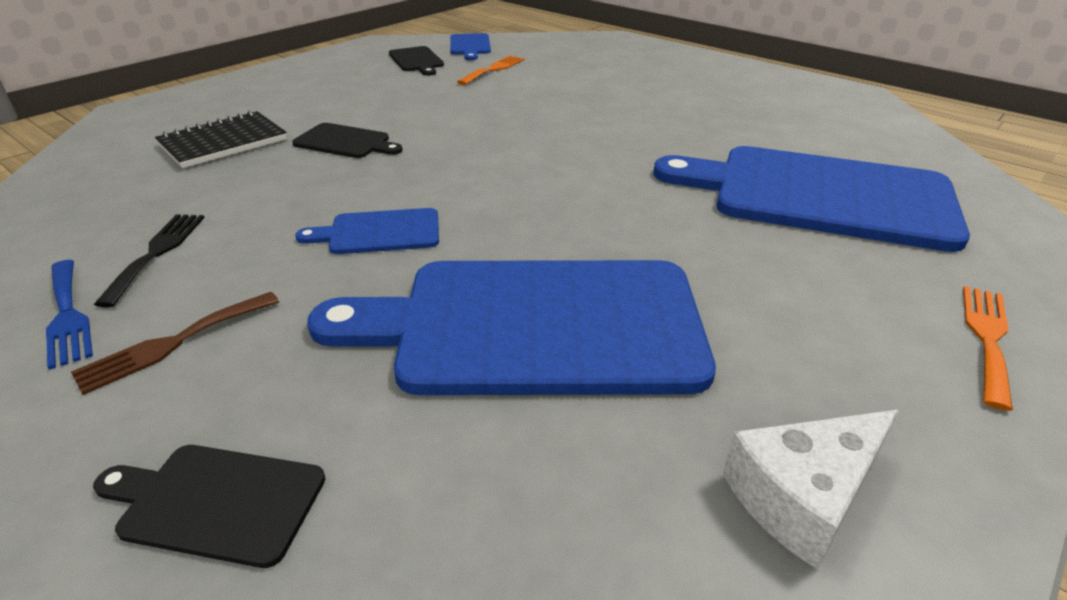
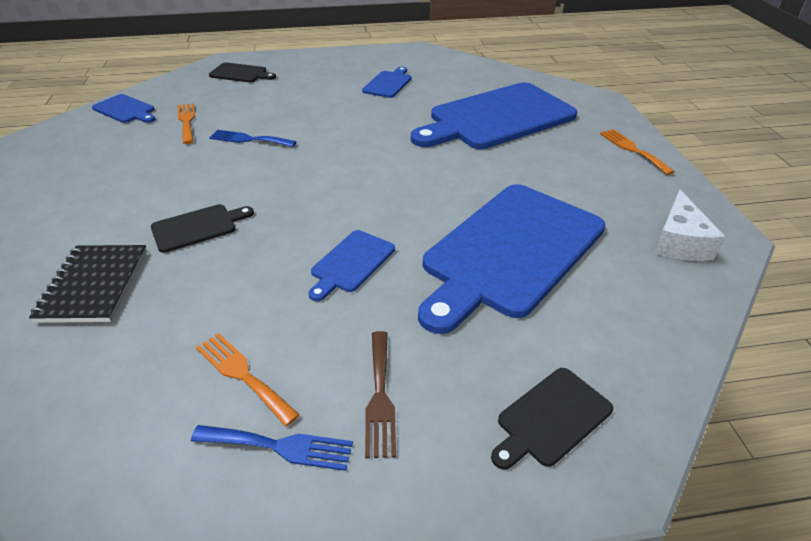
camera: 50 degrees left, 5 degrees up
(157, 253) = (243, 374): black fork -> orange fork
(416, 60) = (107, 140): black cutting board -> black cutting board (240, 73)
(510, 101) = (249, 139): none -> blue fork
(745, 110) = (388, 83): none -> blue cutting board

